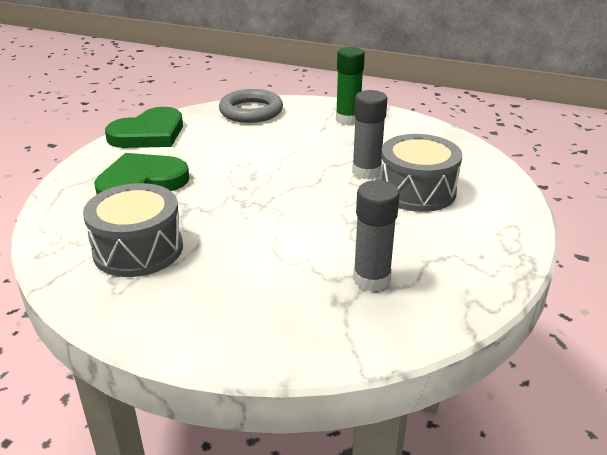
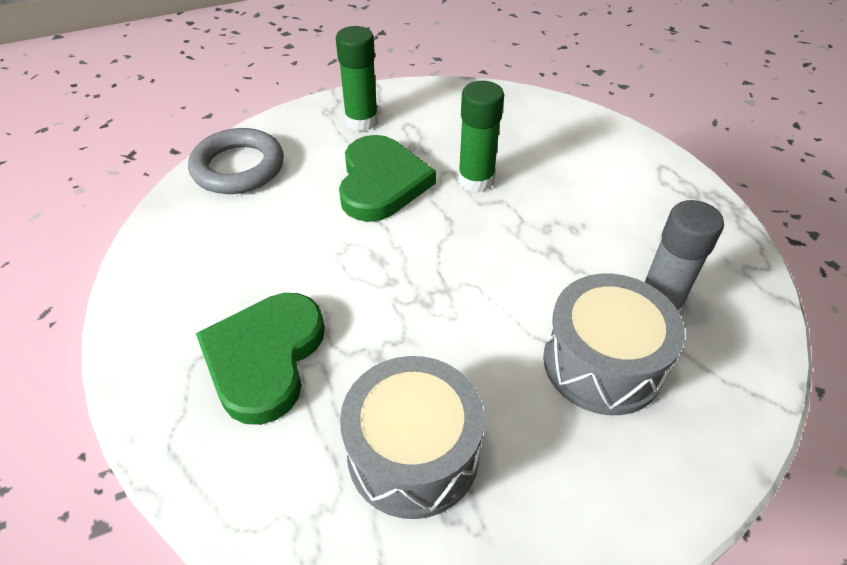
camera: 45 degrees left, 15 degrees up
(149, 134) = (156, 278): green heart -> green heart (381, 182)
(366, 172) = (476, 180): grey glue stick -> green glue stick
(417, 191) = (547, 176): grey drum -> grey drum (602, 363)

